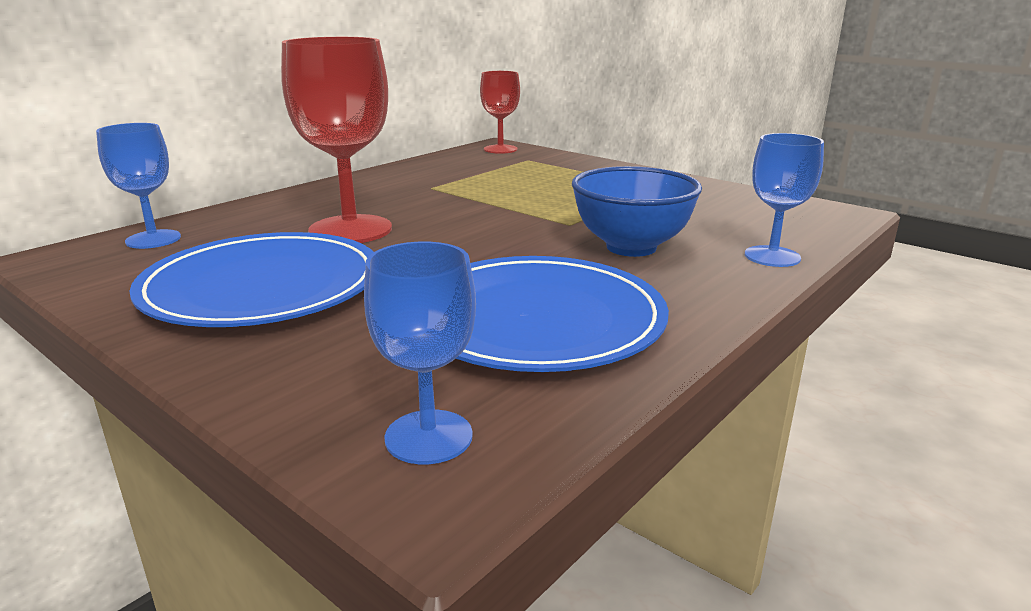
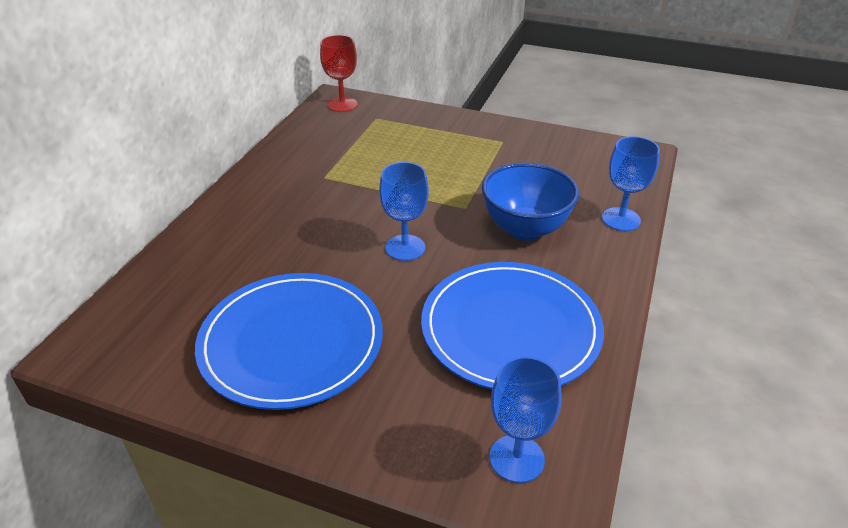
camera: 20 degrees left, 15 degrees up
(153, 239) = (144, 304): blue goblet -> blue goblet (405, 248)
(350, 230) = (303, 253): red goblet -> none

